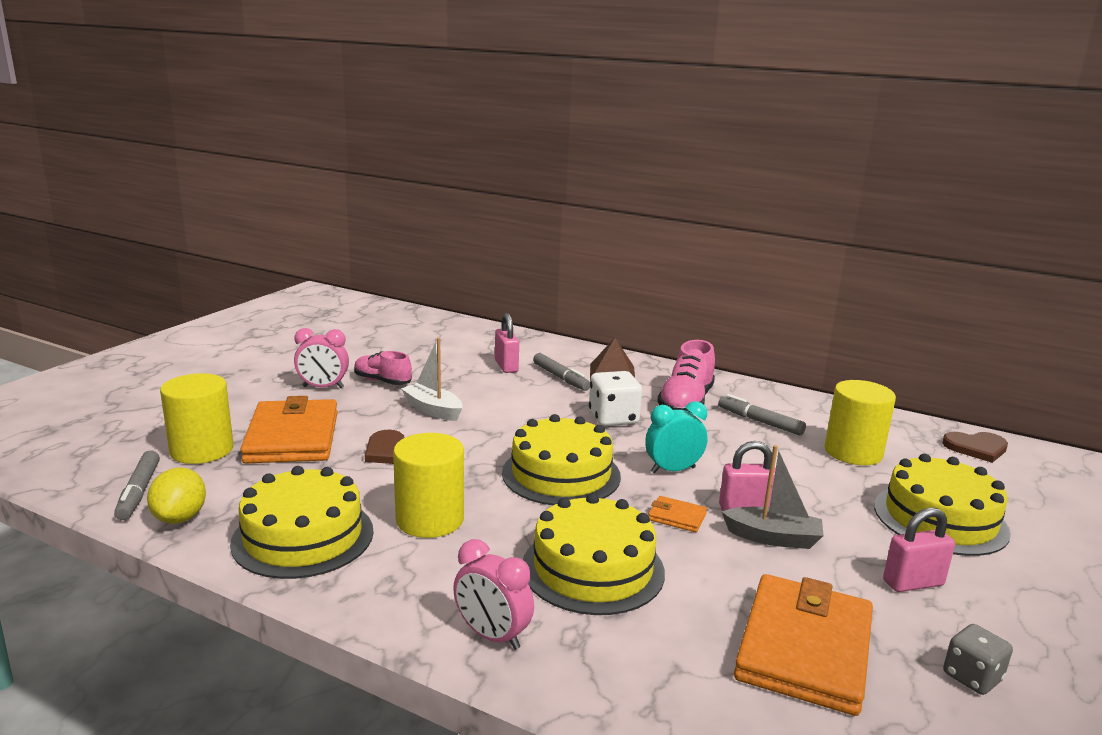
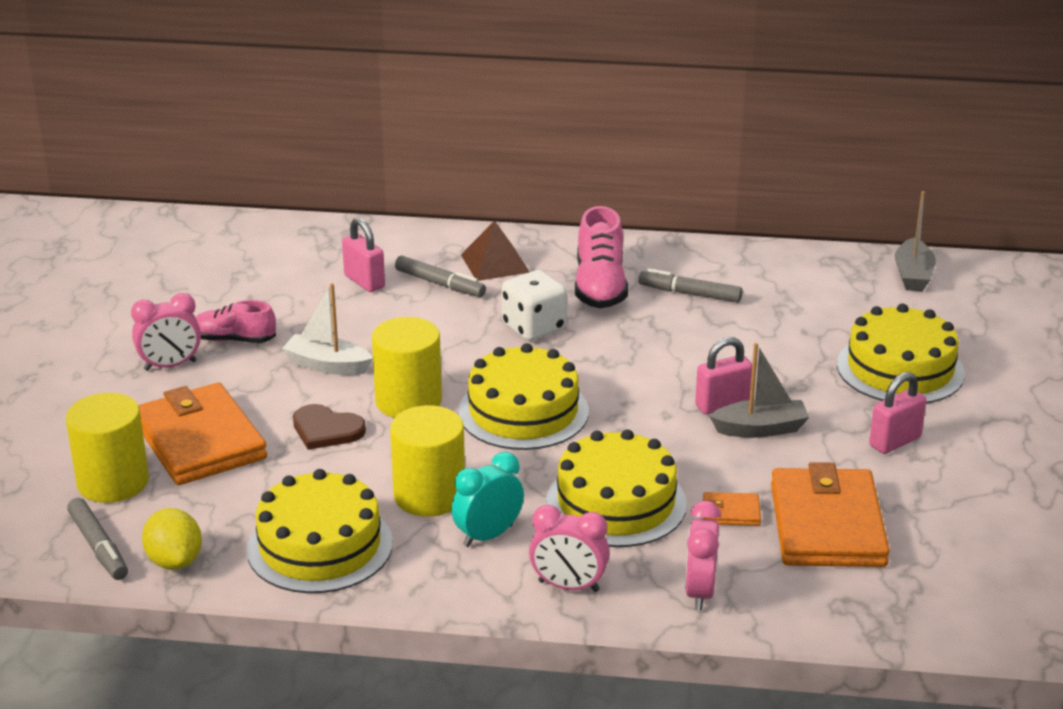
camera: 20 degrees left, 10 degrees up
(624, 683) = (700, 592): none -> pink clock
(673, 470) = (631, 378): turquoise clock -> turquoise clock (488, 535)
(677, 517) = (663, 430): orange wallet -> orange wallet (731, 512)
(853, 452) = (797, 311): yellow cylinder -> yellow cylinder (408, 401)
(972, 677) = (961, 512): grey dice -> none
(976, 448) = (913, 275): brown heart -> grey boat

